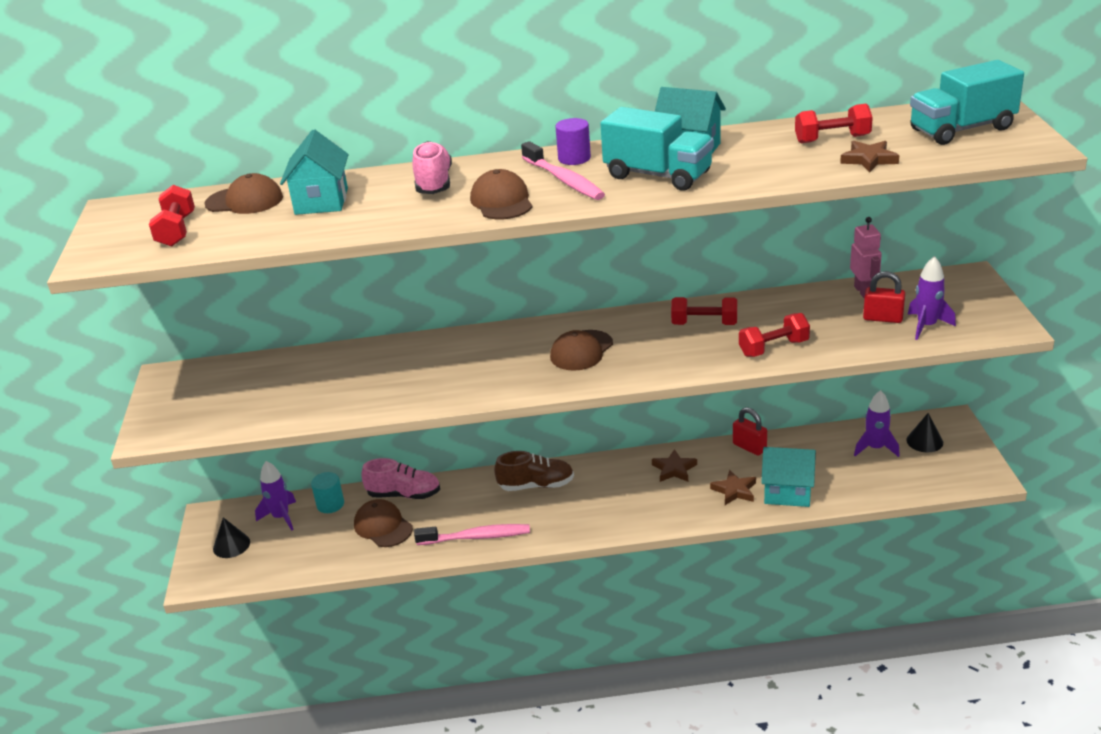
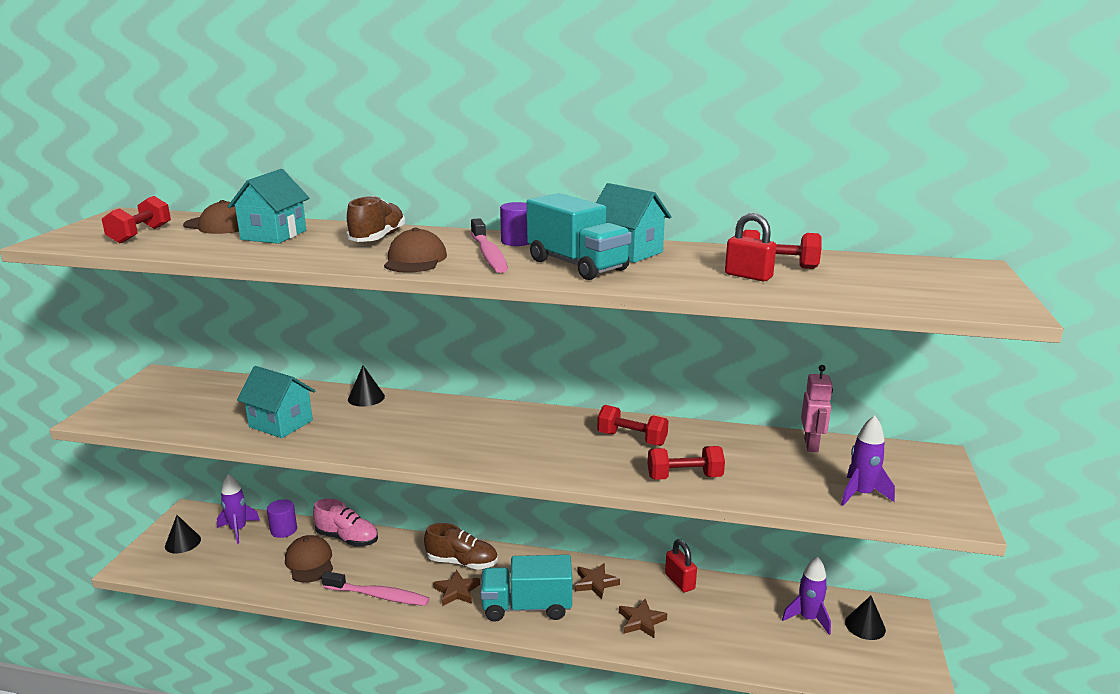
camera: 15 degrees right, 10 degrees down
(330, 504) = (284, 530): turquoise cylinder -> purple cylinder
(416, 345) = (366, 398): none -> black cone
(434, 183) = (378, 238): pink shoe -> brown shoe
(581, 351) = (500, 435): brown cap -> none
(787, 492) = (693, 639): turquoise house -> turquoise house (281, 423)
(869, 159) = (801, 288): brown star -> brown star (457, 591)
(882, 318) = (817, 475): red padlock -> red padlock (748, 276)
(961, 129) = (926, 280): turquoise truck -> turquoise truck (527, 607)

